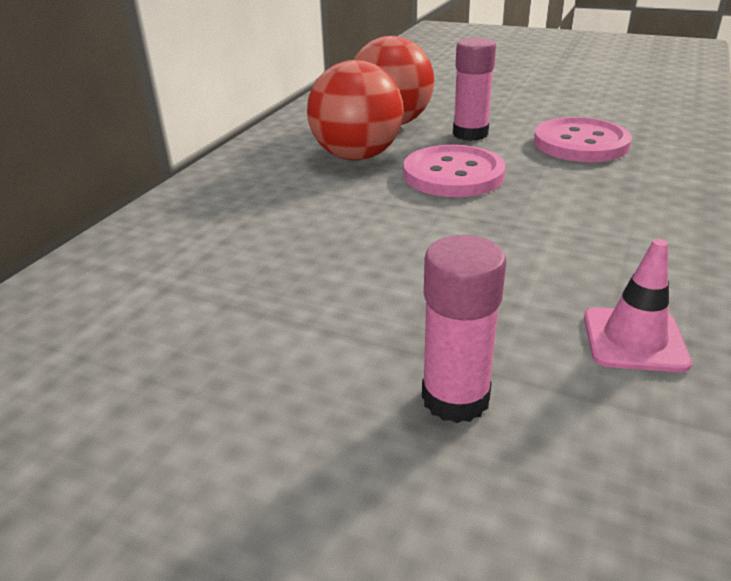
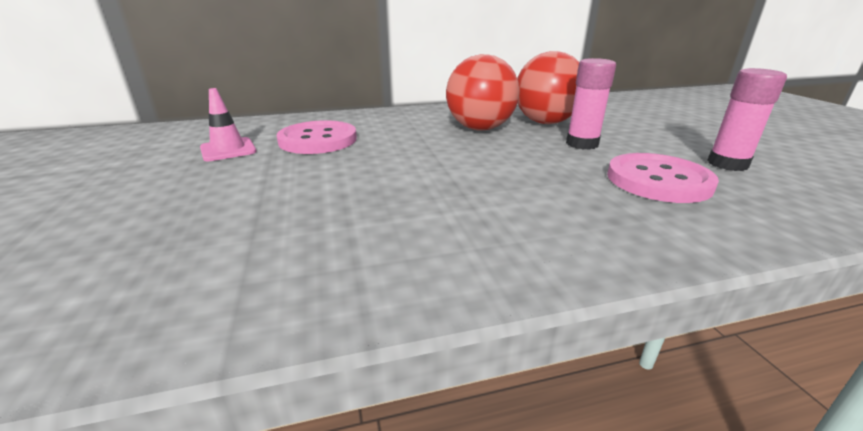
camera: 50 degrees right, 5 degrees down
(453, 175) = (505, 156): pink button -> pink button (318, 140)
(455, 398) = (213, 233): pink glue stick -> pink glue stick (727, 164)
(634, 340) = (340, 282): pink traffic cone -> pink traffic cone (228, 150)

